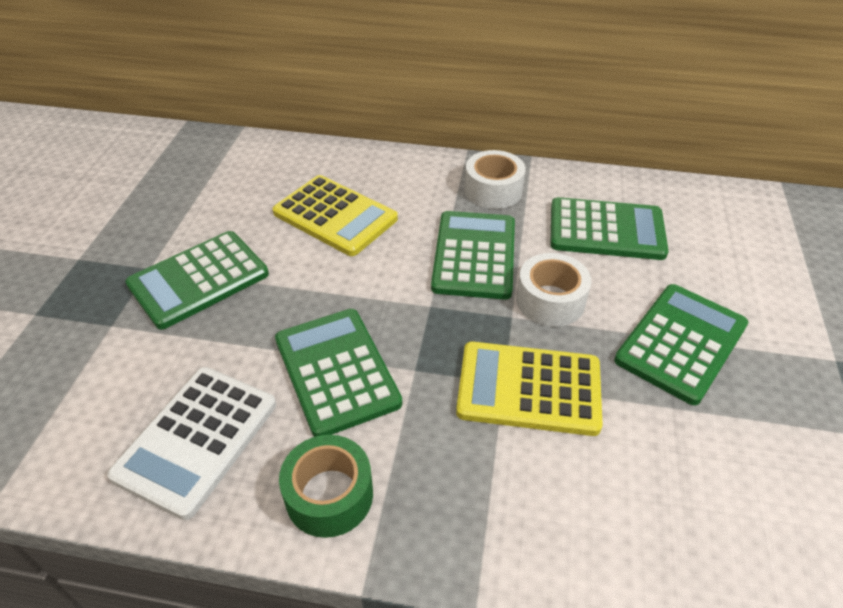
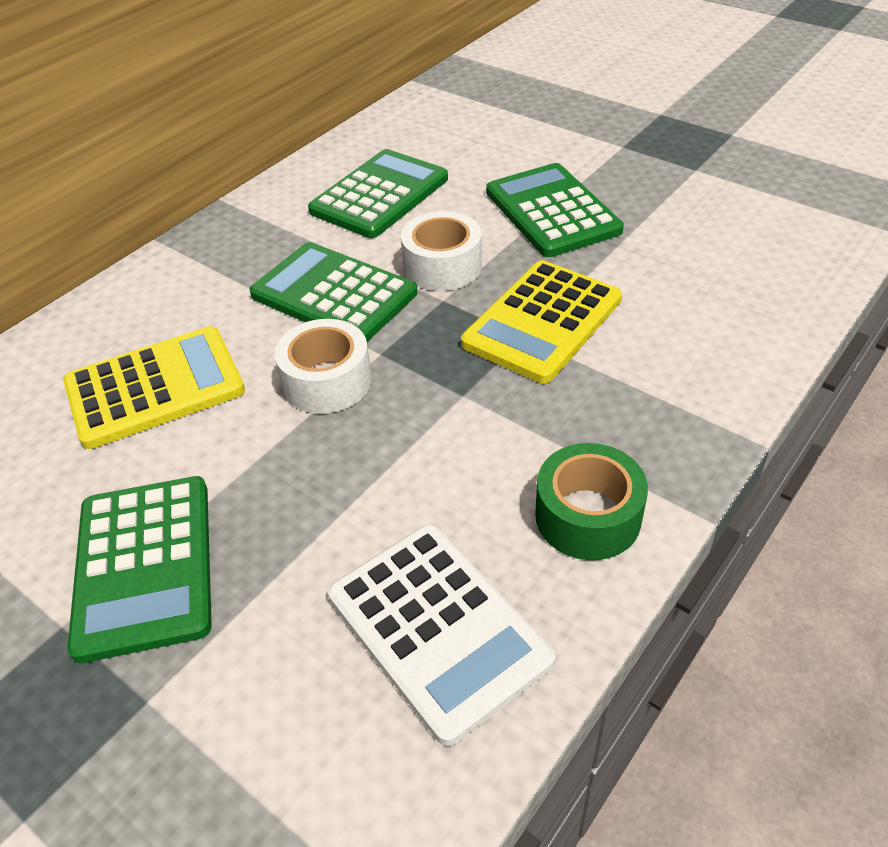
camera: 60 degrees left, 0 degrees up
(336, 371) = (420, 461): green calculator -> none
(493, 190) = (246, 245): white tape -> white tape (327, 381)

